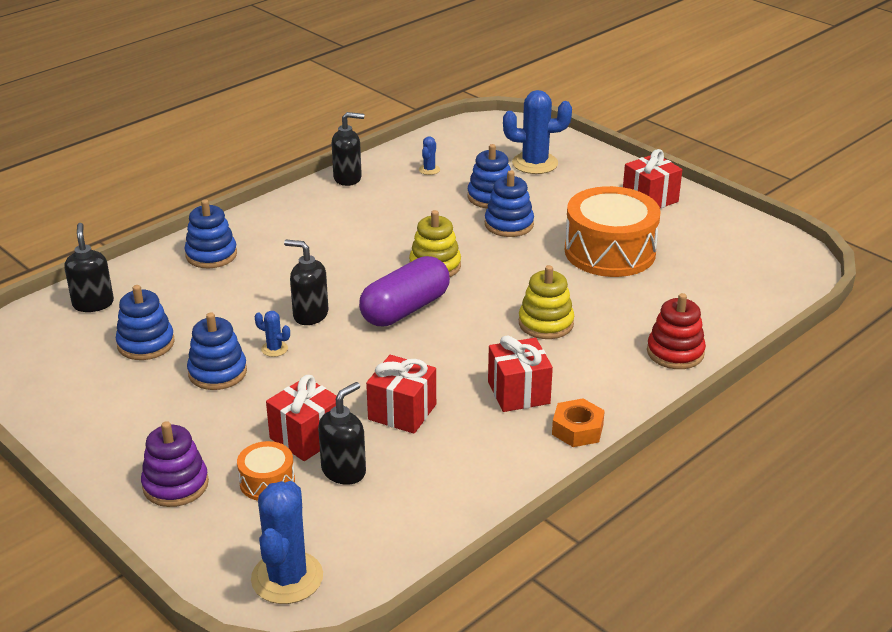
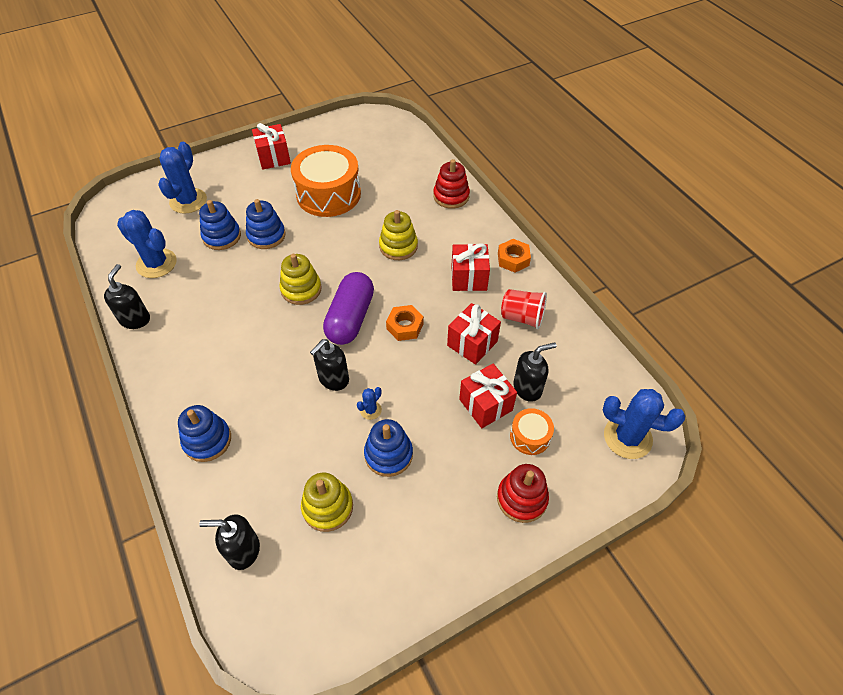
camera: 75 degrees left, 20 degrees up
(146, 343) = (327, 507): blue stacking toy -> yellow stacking toy
(175, 485) = (521, 498): purple stacking toy -> red stacking toy
(344, 471) = (527, 388): black soap dispenser -> black soap dispenser turned 105 degrees clockwise
(405, 309) = (350, 318): purple capsule -> purple capsule turned 45 degrees clockwise
(409, 352) = (405, 326): none -> orange nut
(429, 170) = (156, 263): blue cactus -> blue cactus, size x2.16
(467, 451) = (522, 317): none -> red cup

